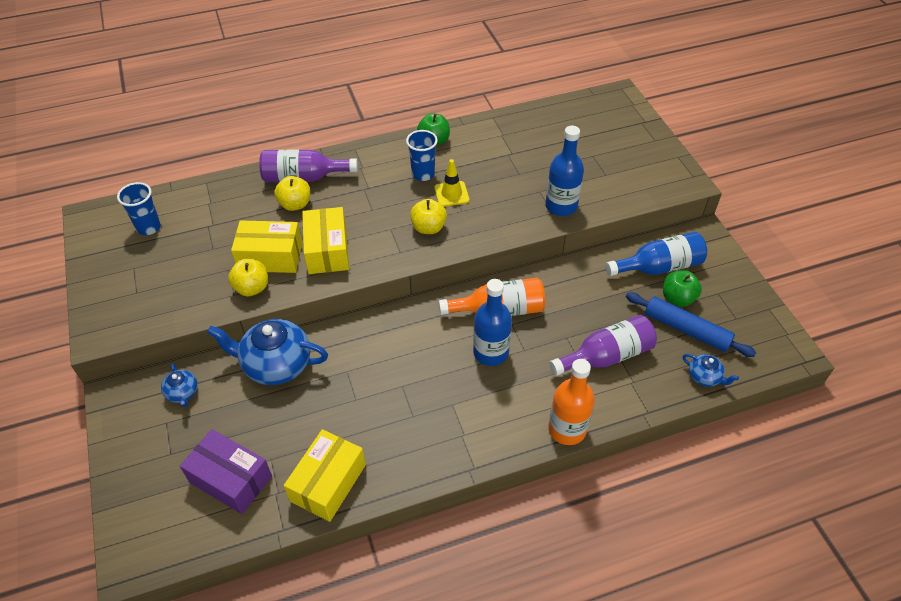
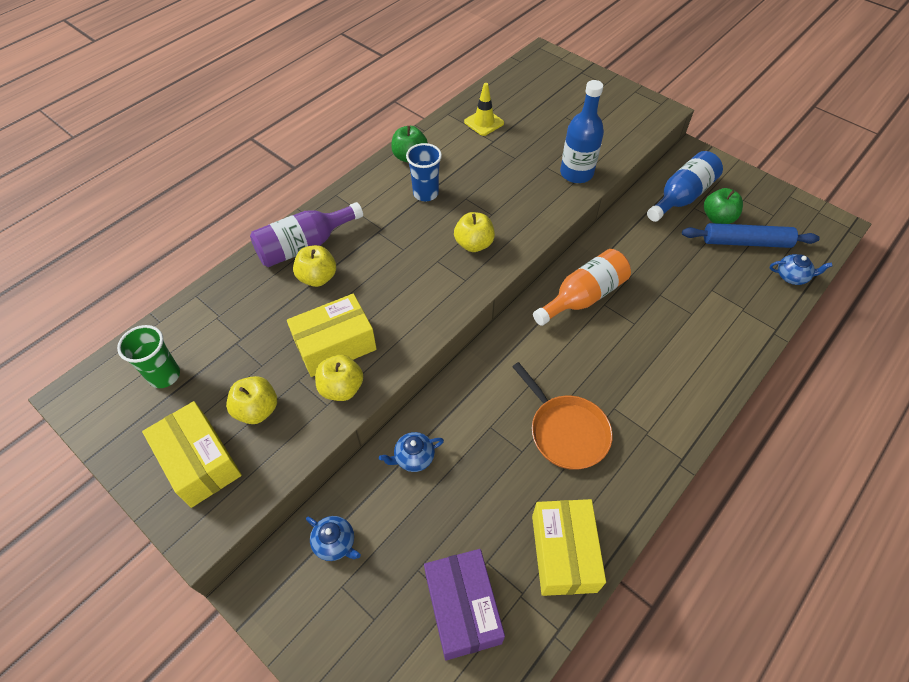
camera: 30 degrees left, 5 degrees up
(149, 227) = (164, 375): blue cup -> green cup
(188, 276) = (257, 410): none -> yellow apple
(231, 479) = (463, 608): purple box -> purple box turned 75 degrees clockwise
(276, 364) = (413, 457): blue teapot -> blue teapot, size x0.48
(327, 250) = (391, 311): yellow box -> yellow box (200, 462)
(400, 402) = (566, 432): none -> orange pan
(451, 194) = (469, 202): yellow traffic cone -> yellow traffic cone (484, 122)
(491, 352) = (608, 340): blue bottle -> none
(567, 429) = (727, 379): orange bottle -> none
(606, 356) = (705, 296): purple bottle -> none

